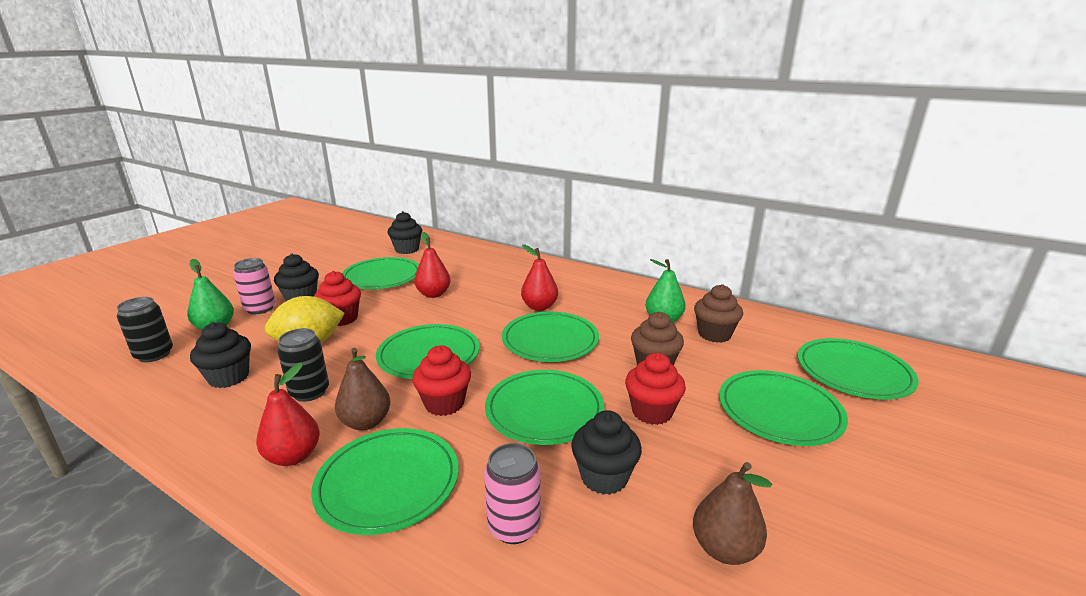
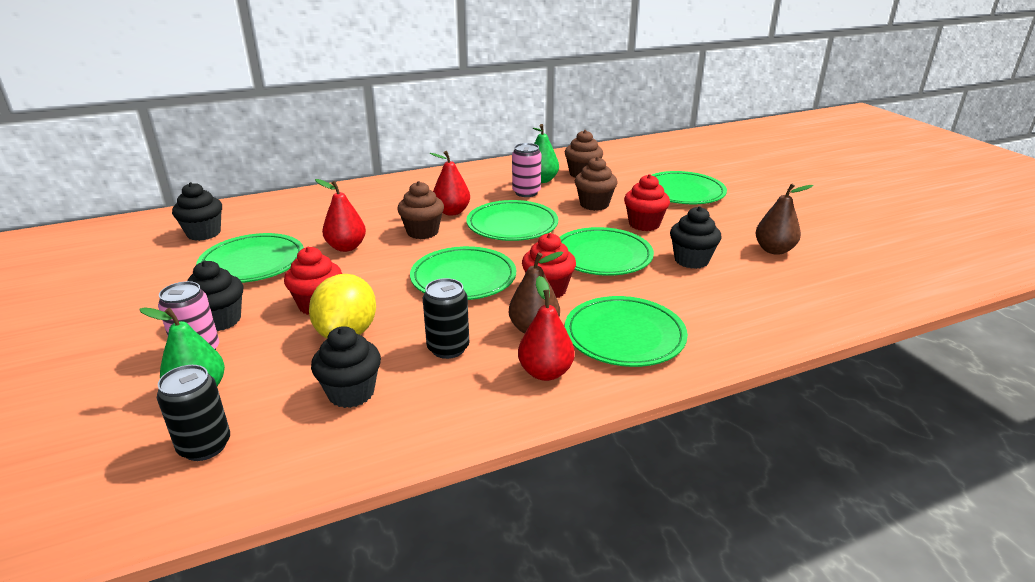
camera: 55 degrees left, 5 degrees up
(489, 310) = (422, 232): none -> brown cupcake
(514, 526) = (709, 301): pink can -> pink can (526, 192)
(853, 372) = (670, 160): green plate -> none

